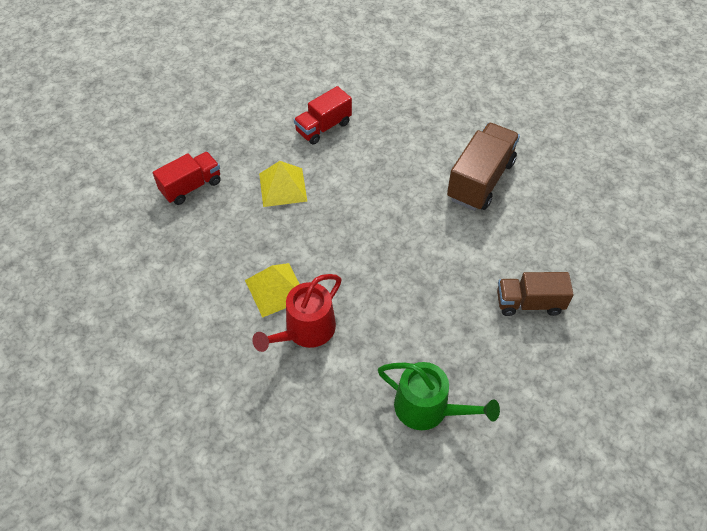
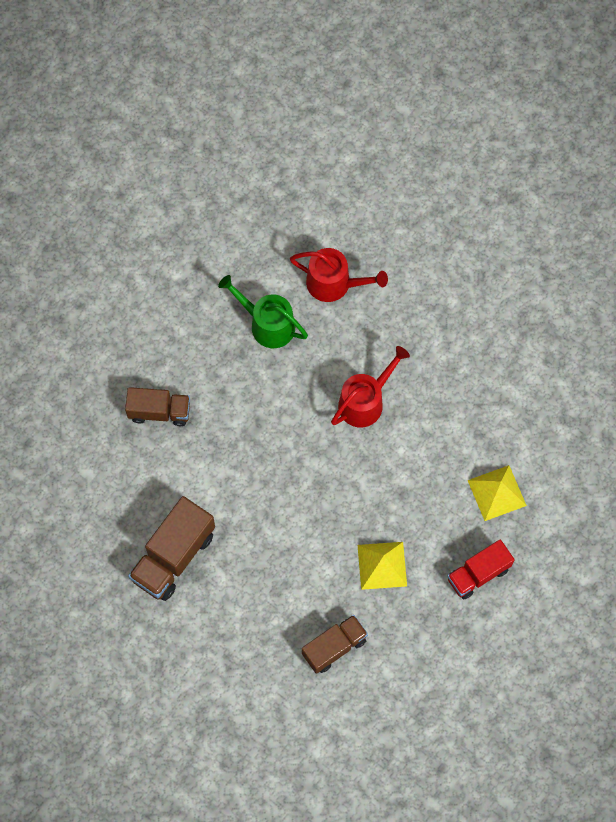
camera: 175 degrees left, 15 degrees up
(275, 289) = (391, 445): yellow pyramid -> yellow pyramid (497, 492)
(323, 127) = (334, 647): red truck -> brown truck
(352, 467) = (334, 284): none -> red watering can

